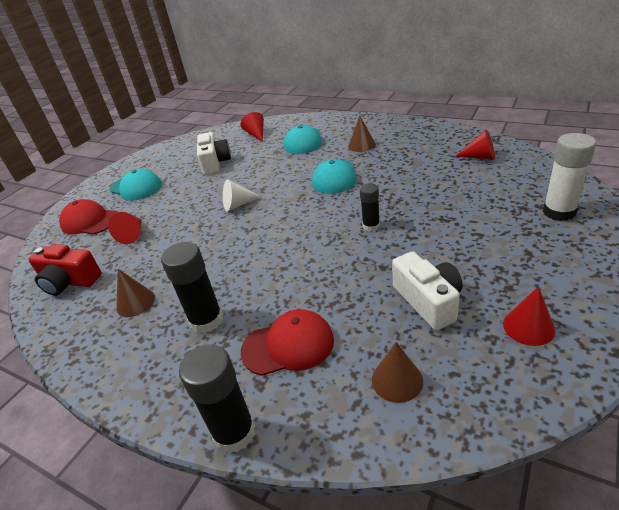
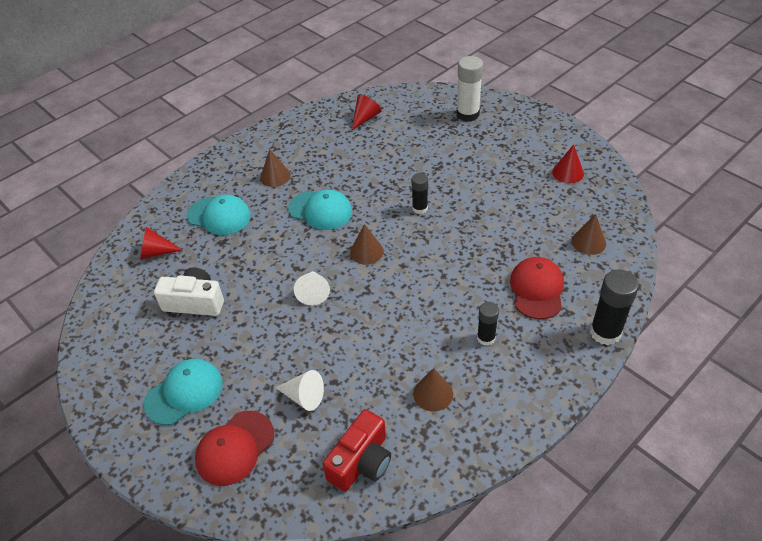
camera: 75 degrees left, 10 degrees up
(133, 234) = (304, 396): red cone -> white cone
(206, 320) = (486, 338): black glue stick -> black glue stick, size x0.60
(296, 214) = (366, 251): none -> brown cone
(428, 301) = (525, 206): white camera -> none

